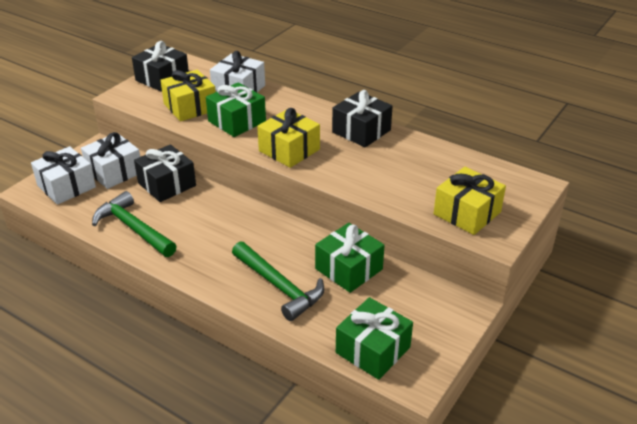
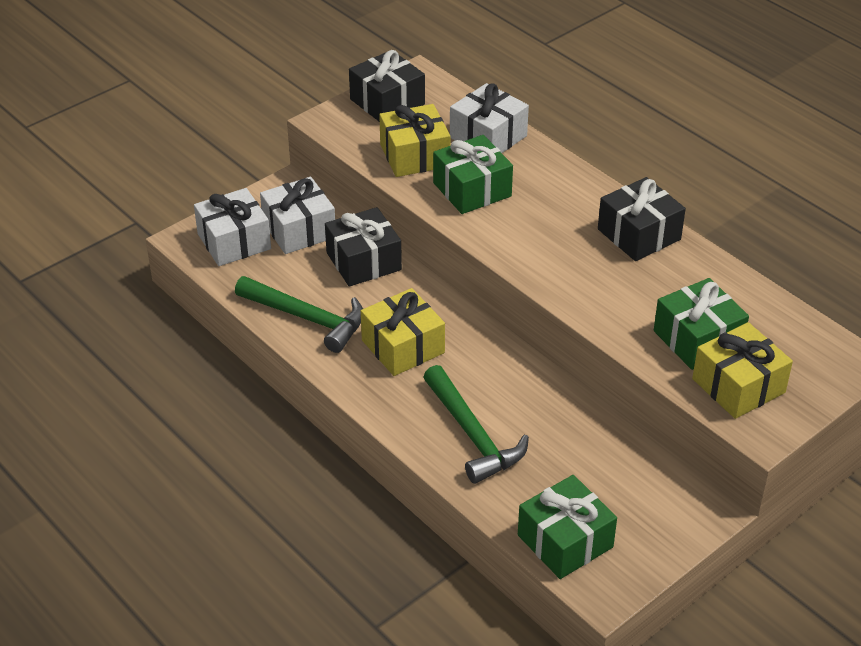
camera: 15 degrees right, 5 degrees up
(133, 228) = (307, 318): green hammer -> green hammer turned 150 degrees clockwise
(289, 150) = (530, 248): yellow gift -> yellow gift (403, 346)
(349, 269) = (569, 428): green gift -> green gift (697, 339)

